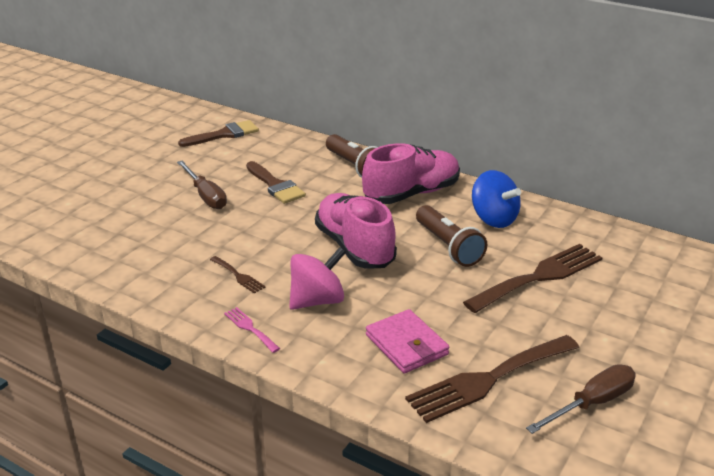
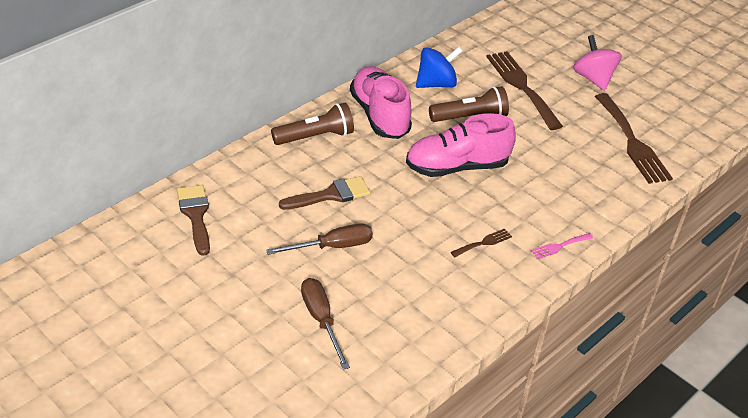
camera: 80 degrees left, 10 degrees up
(317, 300) = (529, 203): pink spinning top -> pink spinning top (593, 78)
(406, 345) = (591, 169): pink wallet -> none
(592, 403) = (658, 108): brown screwdriver -> brown screwdriver (321, 320)

